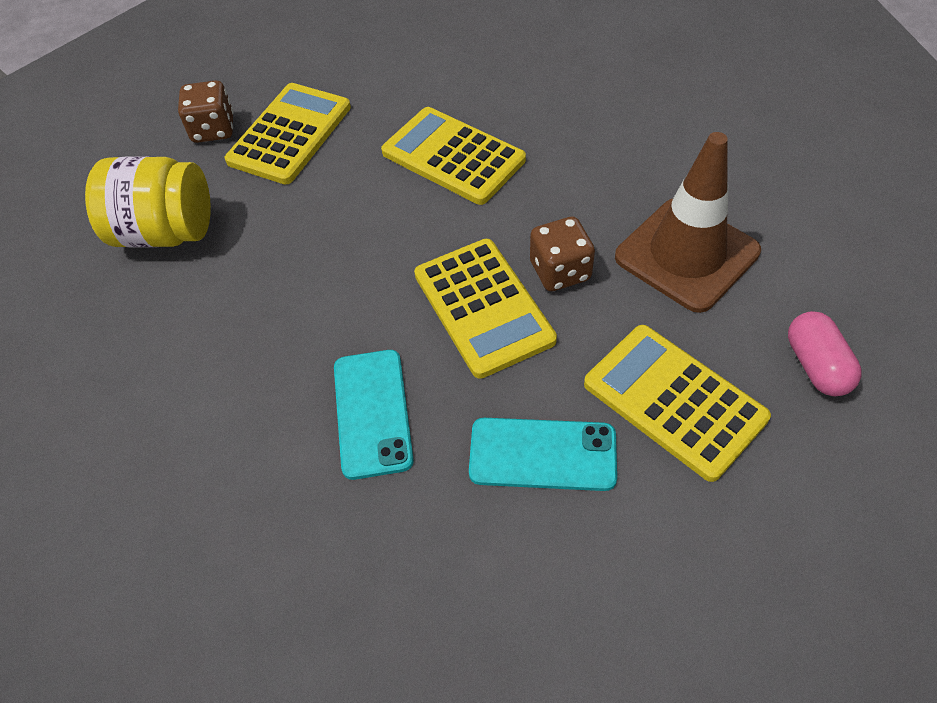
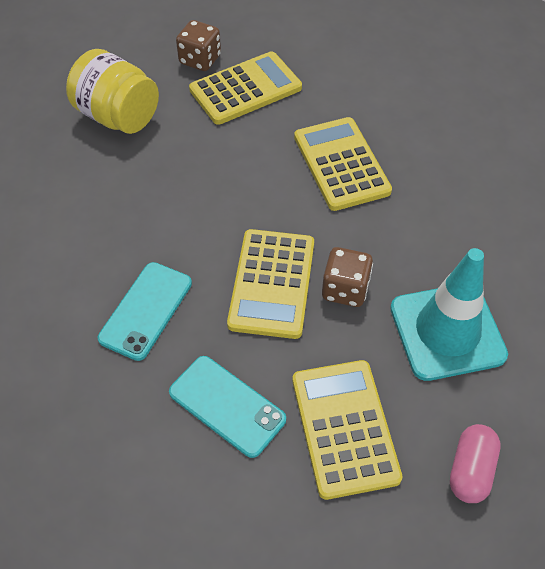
camera: 30 degrees right, 0 degrees up
(686, 254) = (447, 331): brown traffic cone -> turquoise traffic cone

